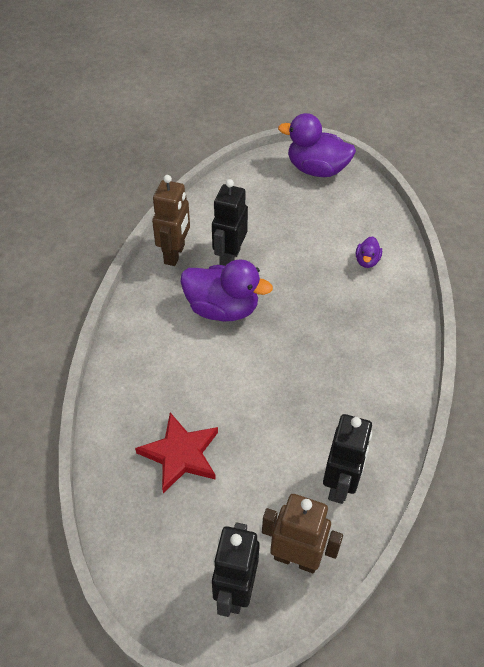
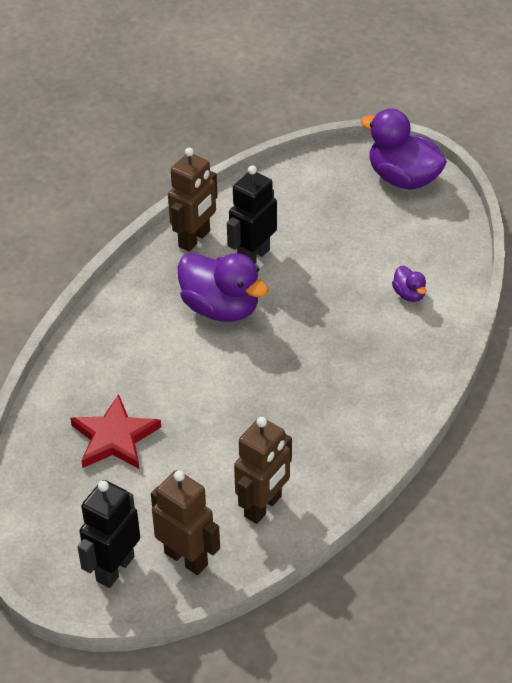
camera: 20 degrees right, 5 degrees down
(340, 484) = (263, 507): black robot -> brown robot
(367, 261) = (409, 294): purple duck -> purple duck turned 60 degrees counterclockwise

